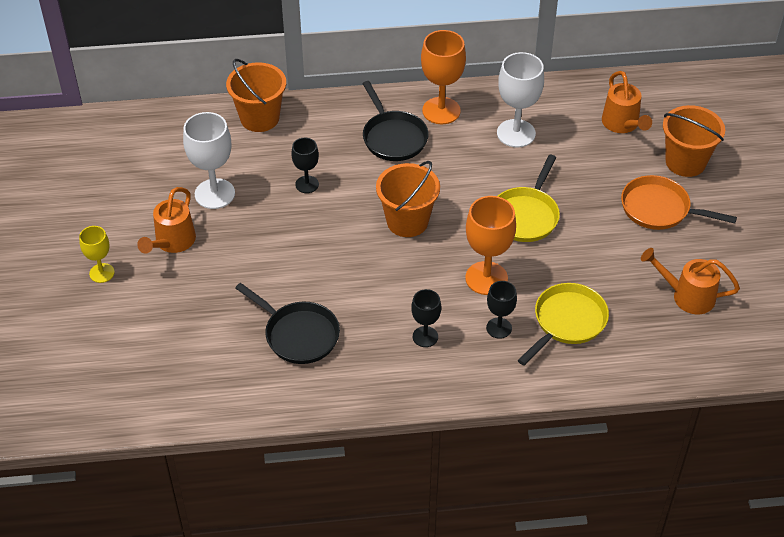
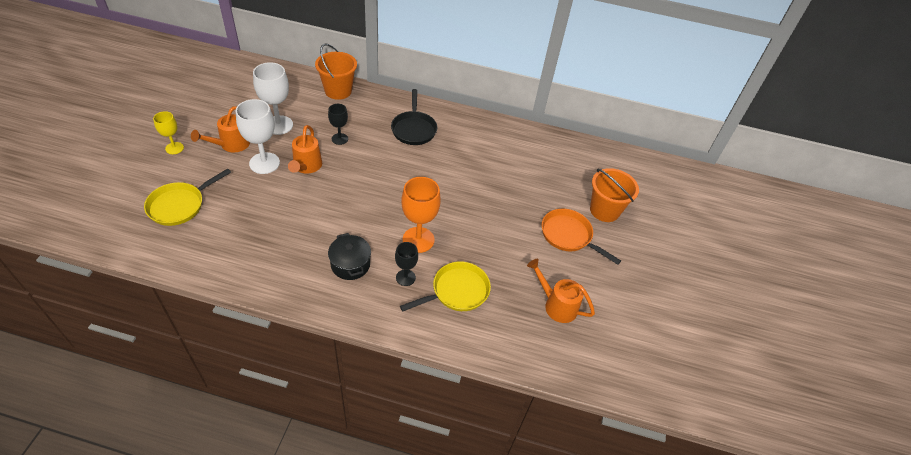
camera: 15 degrees right, 0 degrees up
(298, 334) = (267, 231): black pan -> none
(407, 221) = (389, 183): orange bucket -> none
(425, 336) = (350, 264): black goblet -> black pot
(441, 111) = (455, 123): orange goblet -> none
(516, 133) = (496, 153): white goblet -> white goblet (264, 163)
(526, 215) = (471, 207): yellow pan -> yellow pan (180, 205)
(622, 124) = (572, 171): orange watering can -> orange watering can (306, 167)

